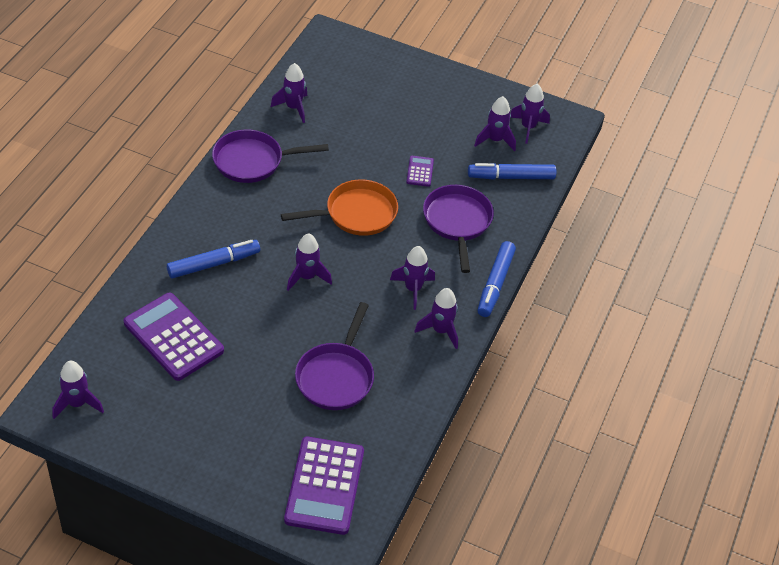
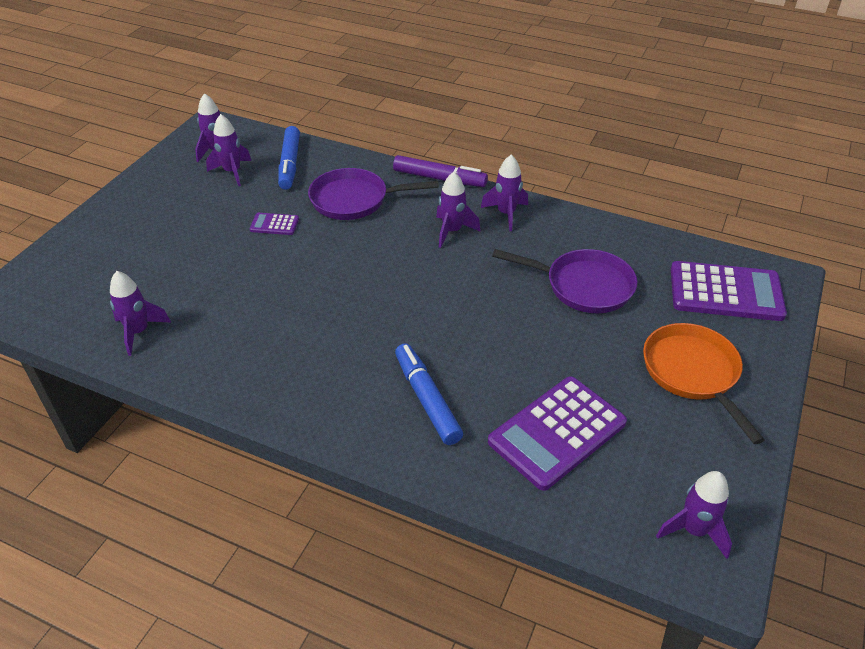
camera: 85 degrees left, 5 degrees down
(252, 161) = (237, 369): purple pan -> none
(307, 277) = (442, 312): purple rocket -> none
(356, 214) = (339, 273): orange pan -> orange pan (693, 373)
(495, 284) = (439, 178): blue marker -> purple marker

